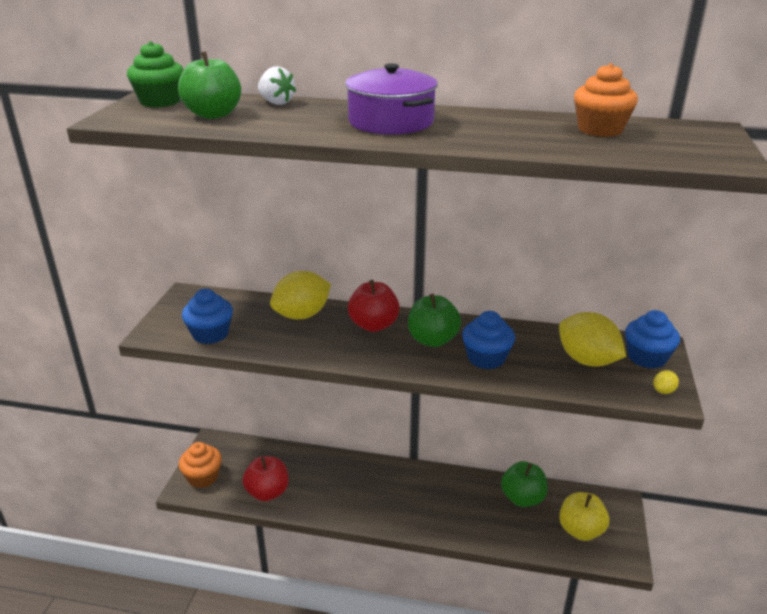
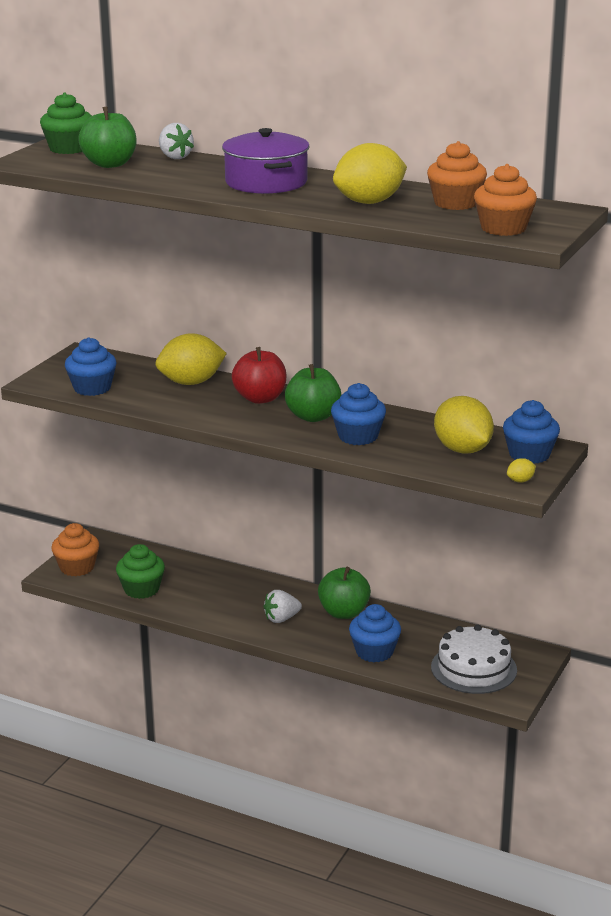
camera: 15 degrees right, 5 degrees down
(267, 492) = (141, 589): red apple -> green cupcake
(400, 504) = (281, 619): none -> white strawberry
(492, 527) = (374, 652): none -> blue cupcake
(516, 135) = (369, 202): none -> yellow lemon
(522, 498) = (424, 633): green apple -> green apple (344, 612)
(580, 530) = (473, 668): yellow apple -> white cake
(683, 153) = (503, 228): none -> orange cupcake

